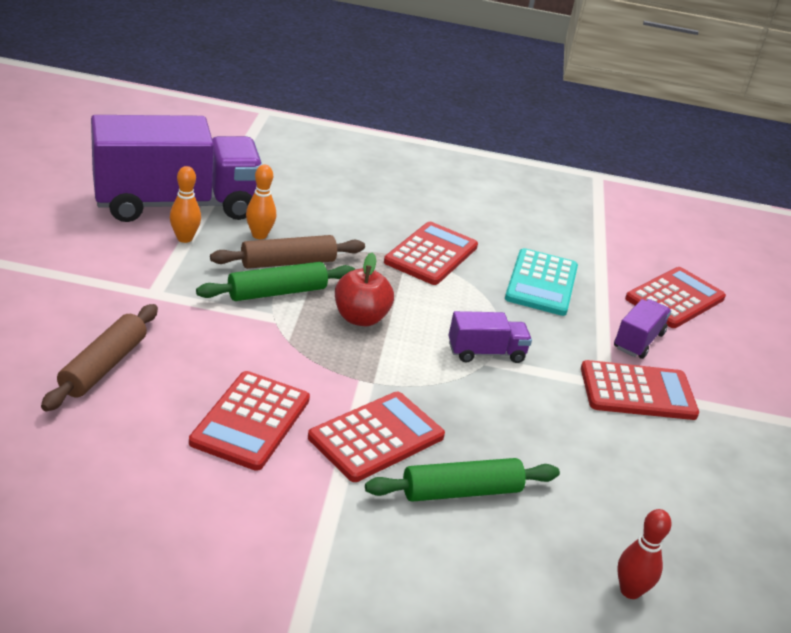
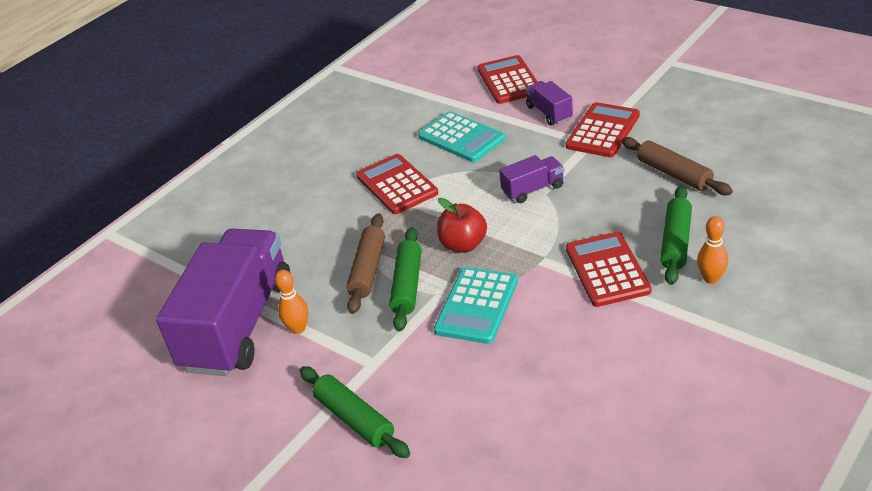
camera: 50 degrees left, 5 degrees up
(73, 297) = (354, 419): none -> green rolling pin
(103, 366) = (464, 412): brown rolling pin -> brown rolling pin (674, 174)
(251, 421) = (566, 334): red calculator -> none
(259, 235) = (318, 279): orange bowling pin -> orange bowling pin (711, 278)
(267, 345) = (476, 306): none -> turquoise calculator
(486, 353) = (533, 189): purple truck -> purple truck turned 45 degrees clockwise
(630, 590) = (783, 193): red bowling pin -> none

